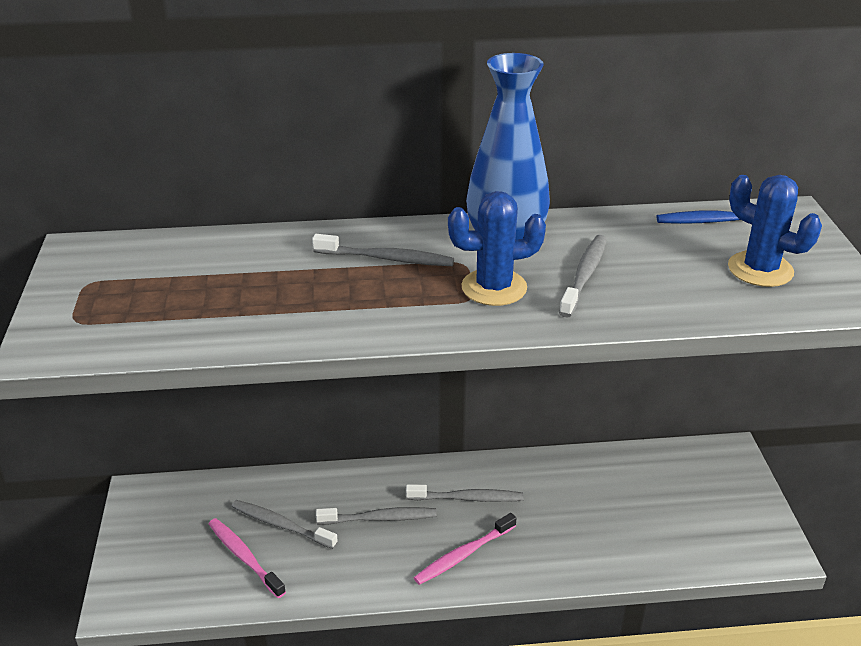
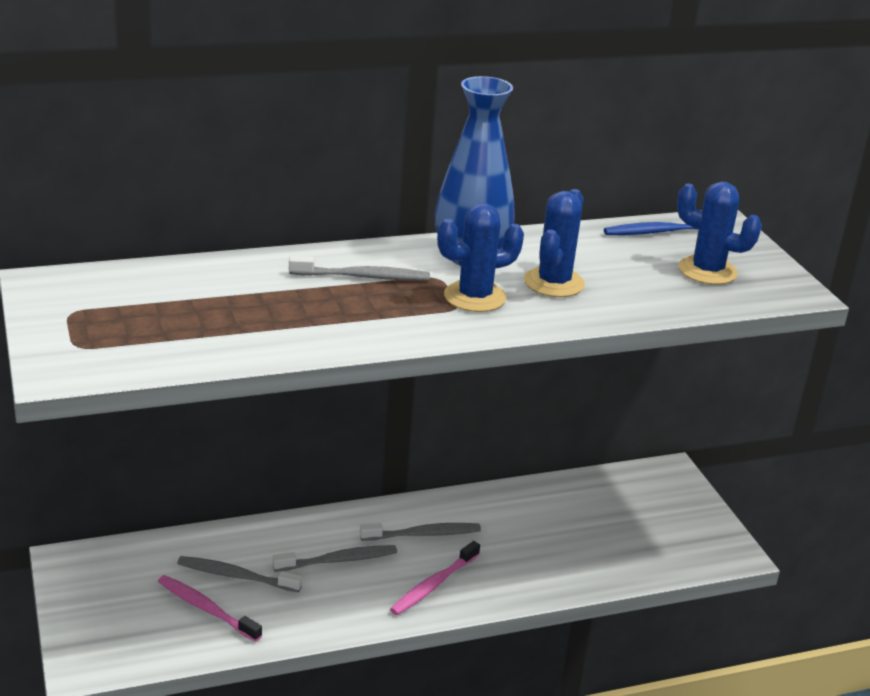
camera: 15 degrees left, 5 degrees down
(584, 275) = (554, 283): grey toothbrush -> blue cactus

